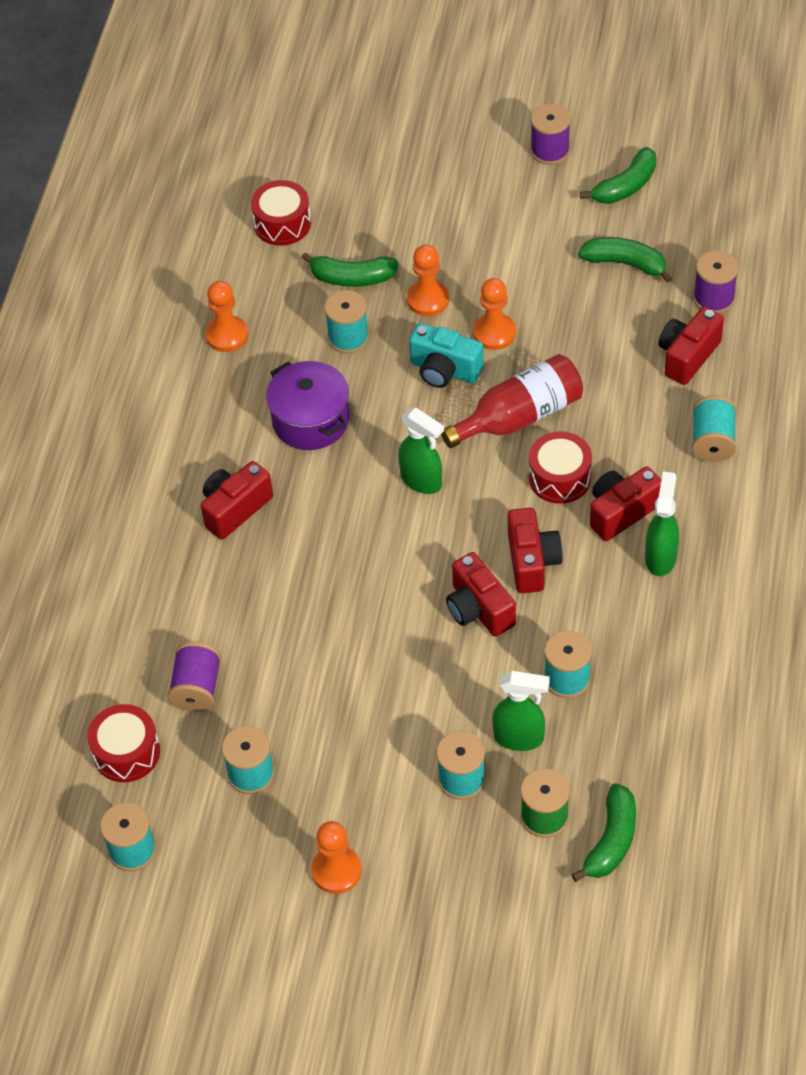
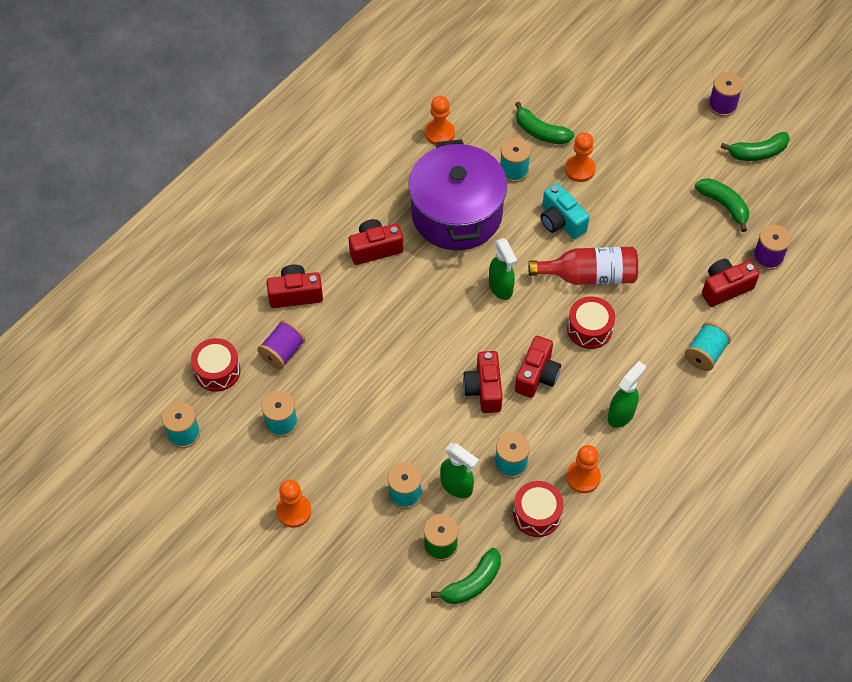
camera: 25 degrees right, 5 degrees up
(282, 224) = (519, 75): red drum -> red drum (537, 514)
(310, 420) = (456, 214): purple pot -> purple pot, size x1.65
(494, 333) = (608, 212): orange pawn -> orange pawn (583, 477)
(621, 512) = (615, 371): red camera -> red camera (295, 294)

